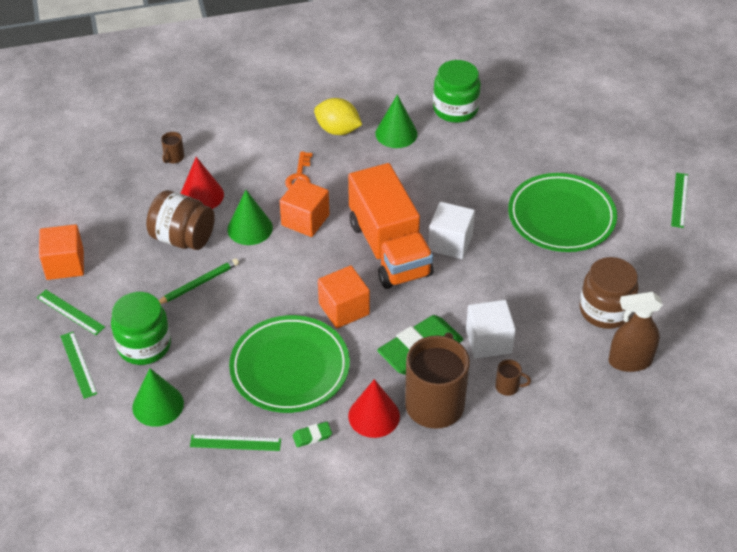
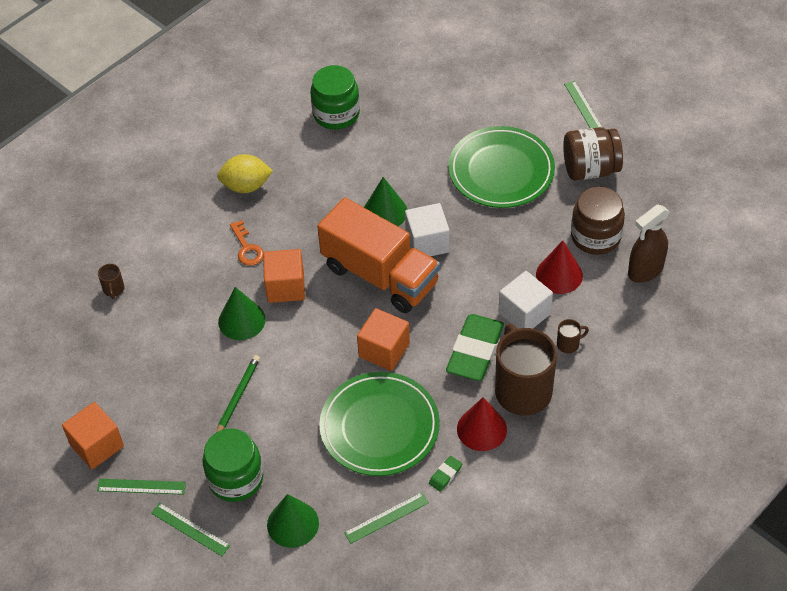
camera: 30 degrees left, 5 degrees up
(183, 238) = (188, 362): brown jar -> brown jar (590, 169)
(201, 195) = (171, 312): red cone -> red cone (559, 275)
(396, 133) = (302, 163): green cone -> green cone (385, 212)

